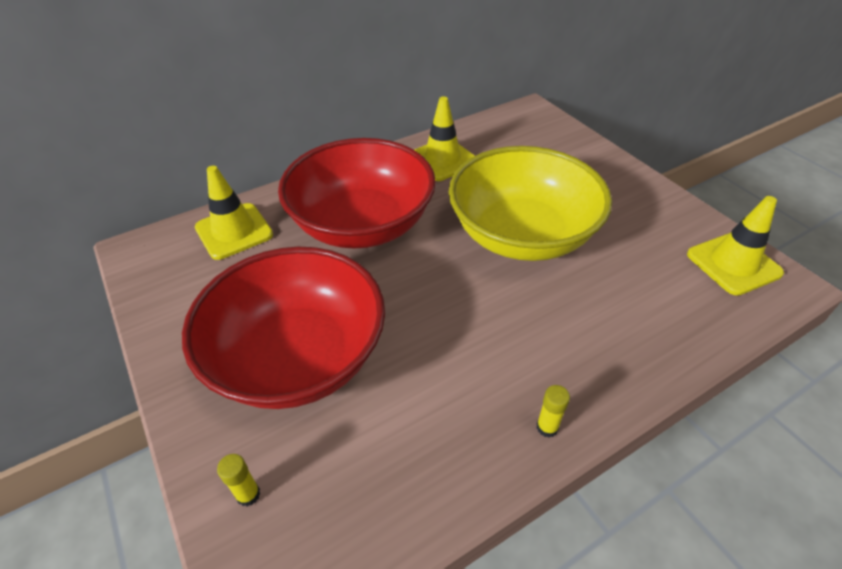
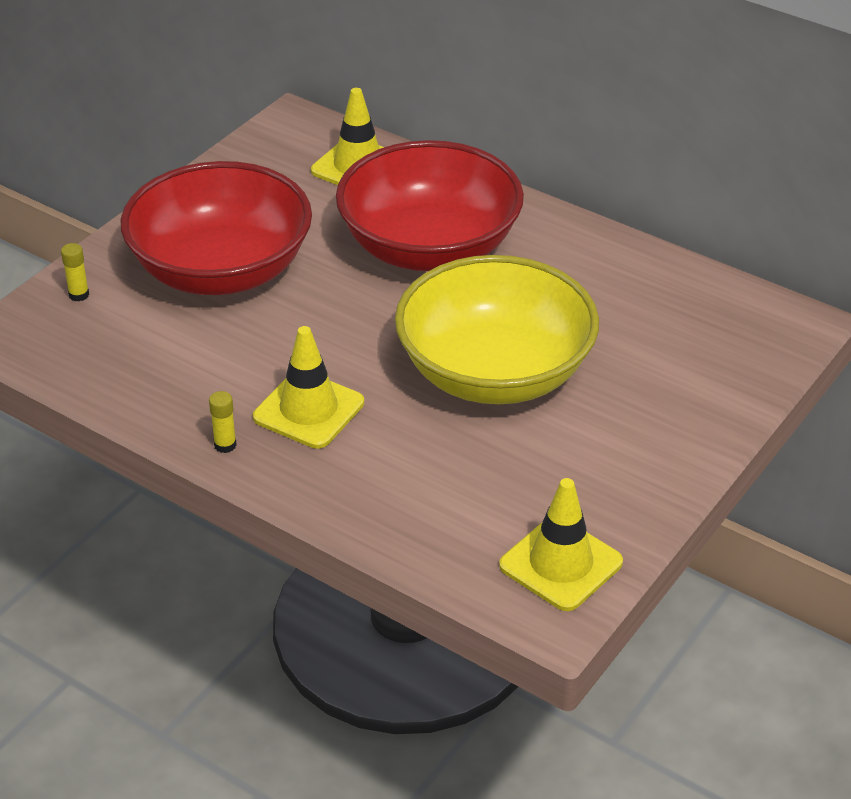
camera: 65 degrees right, 5 degrees down
(442, 159) = (601, 271): yellow traffic cone -> yellow traffic cone (308, 410)

